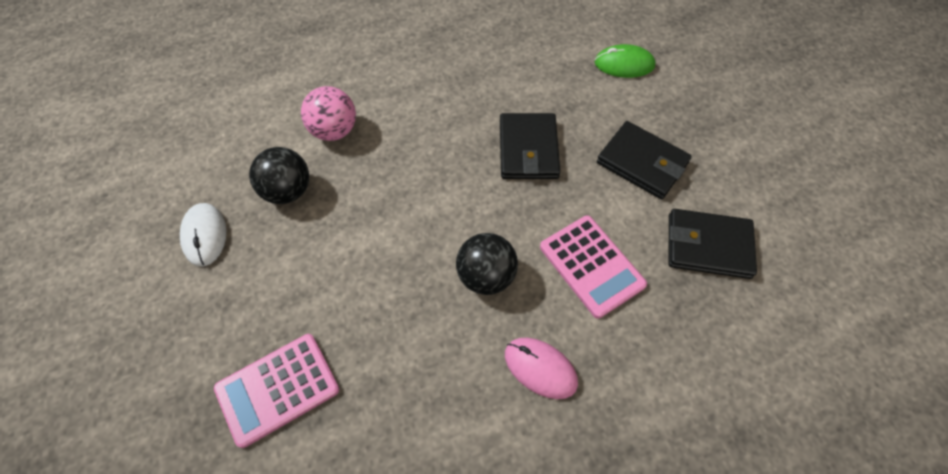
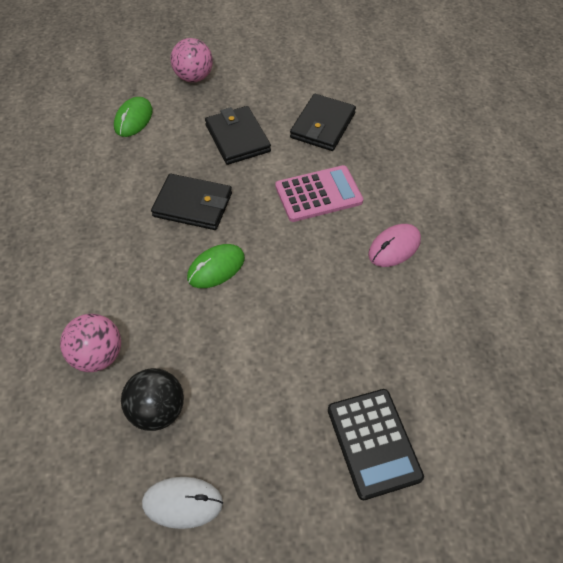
camera: 75 degrees left, 5 degrees down
(277, 389) = (373, 443): pink calculator -> black calculator
(454, 192) = (216, 268): none -> green mouse
(486, 276) = (307, 263): black ball -> none
(642, 163) = (237, 138): black wallet -> black wallet turned 75 degrees counterclockwise
(717, 95) = (194, 77): none -> pink ball

